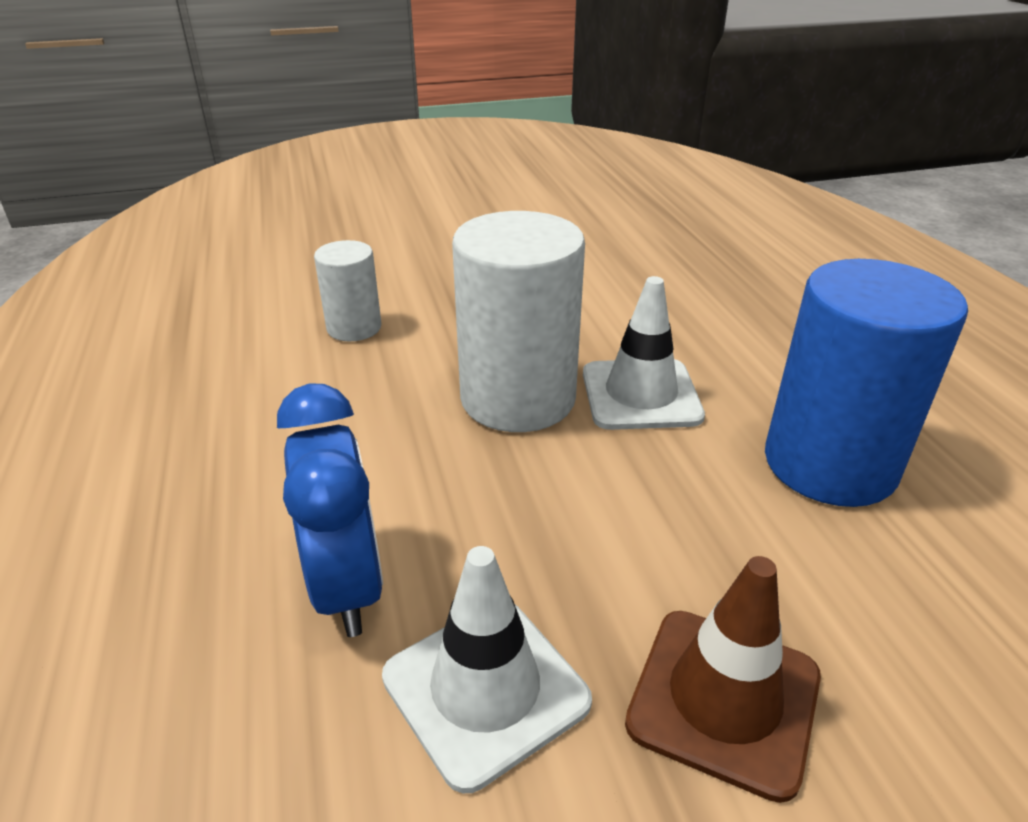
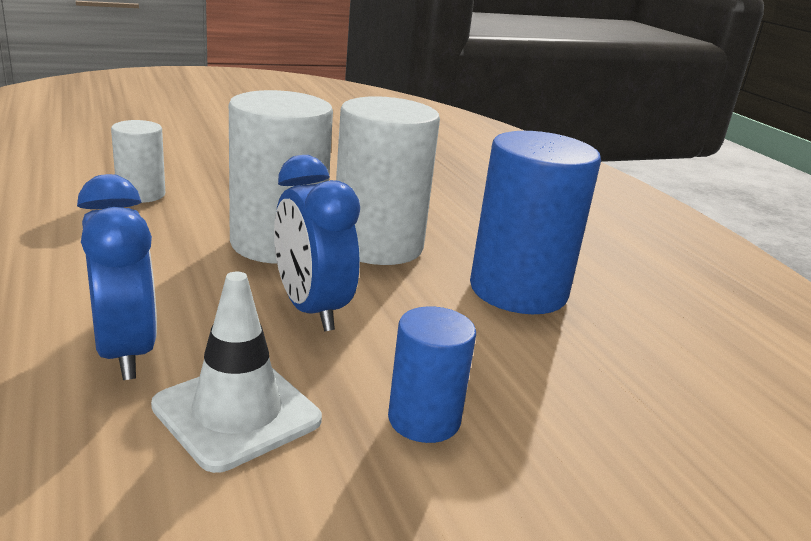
camera: 10 degrees left, 10 degrees down
(565, 508) = (311, 309): none -> blue clock
(641, 395) = (377, 245): white traffic cone -> white cylinder
(724, 699) = (424, 419): brown traffic cone -> blue cylinder

